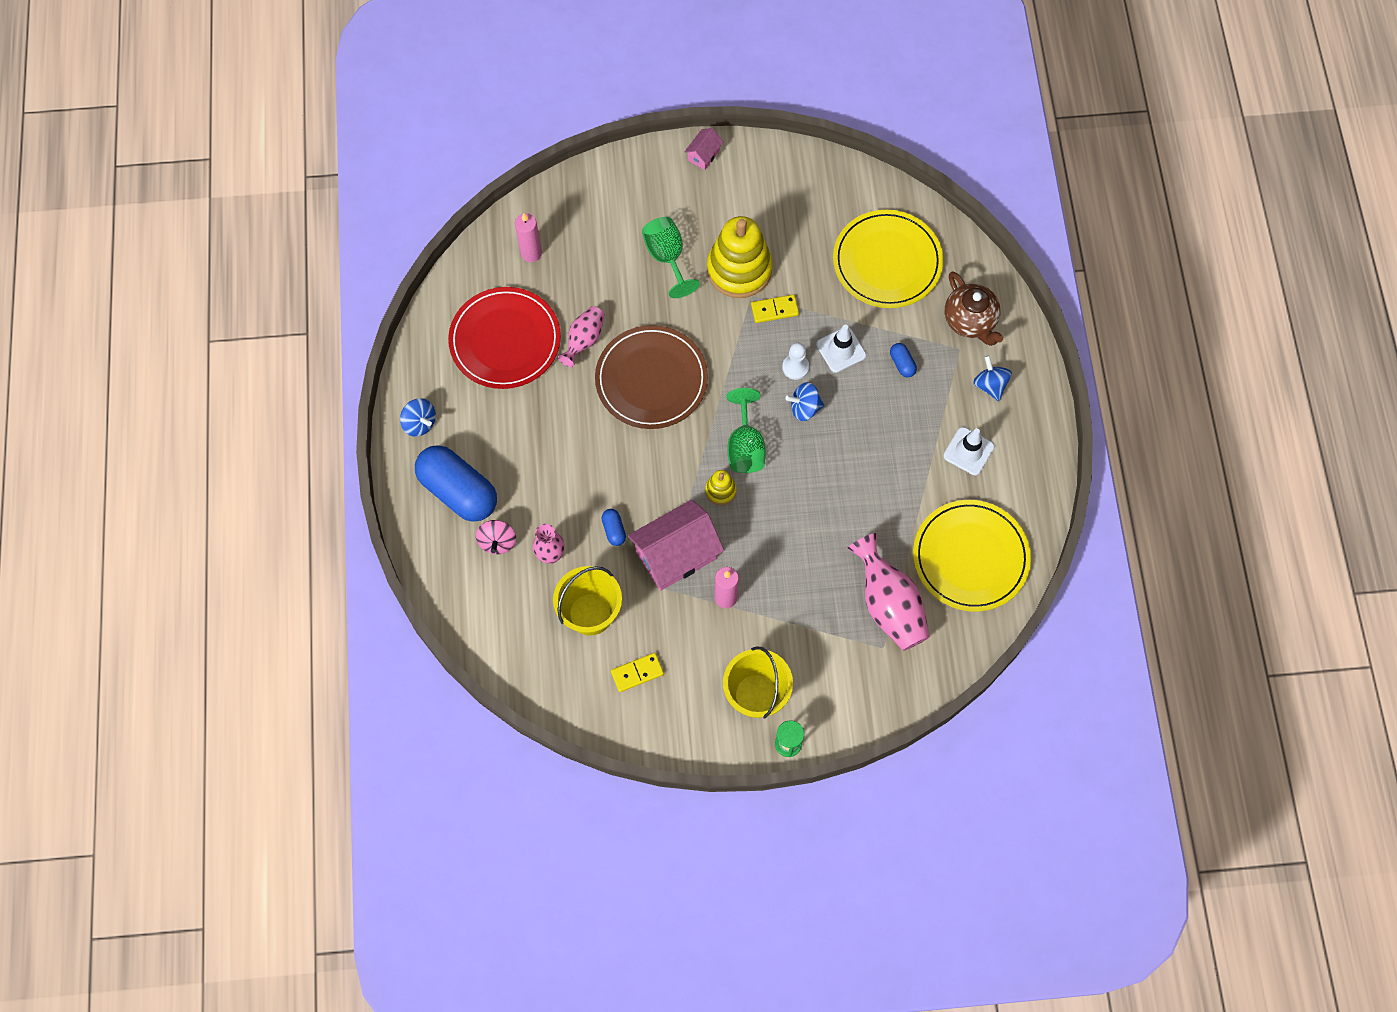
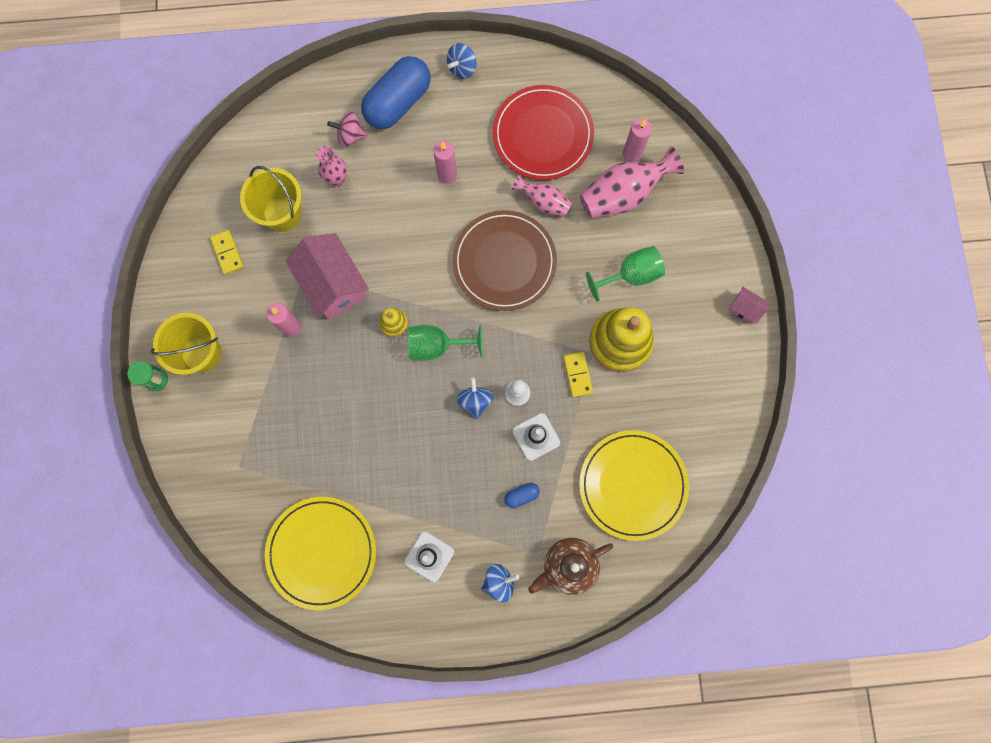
camera: 90 degrees right, 10 degrees up
(549, 438) = (447, 175): none -> pink candle
(614, 530) = (358, 231): blue capsule -> none
(888, 604) = (279, 473): pink vase -> pink vase (623, 194)

